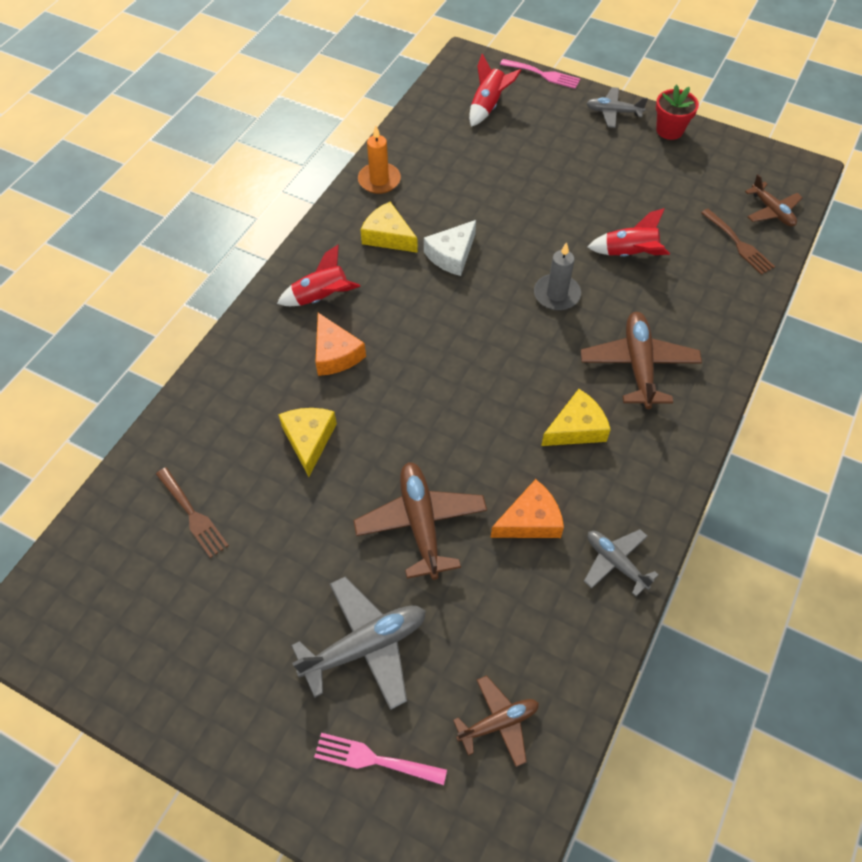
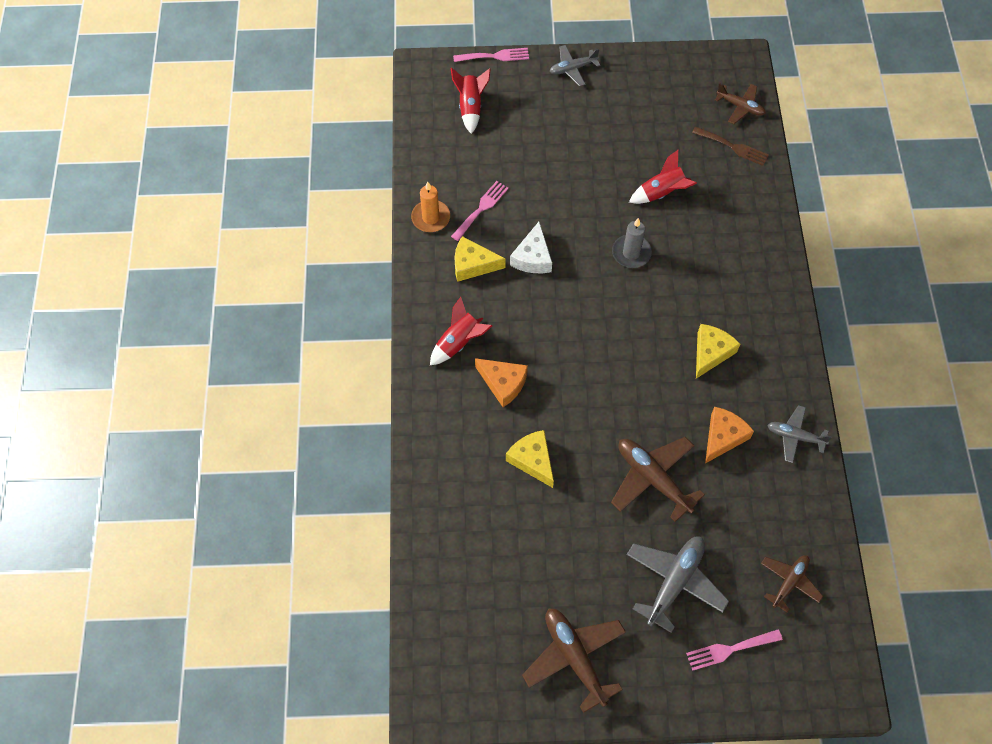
camera: 30 degrees left, 5 degrees up
(193, 515) = (491, 560): brown fork -> none
(433, 192) = (481, 209): none -> pink fork
(638, 365) = (723, 282): brown plane -> brown plane (574, 658)
(669, 130) = (625, 67): red flower pot -> none

